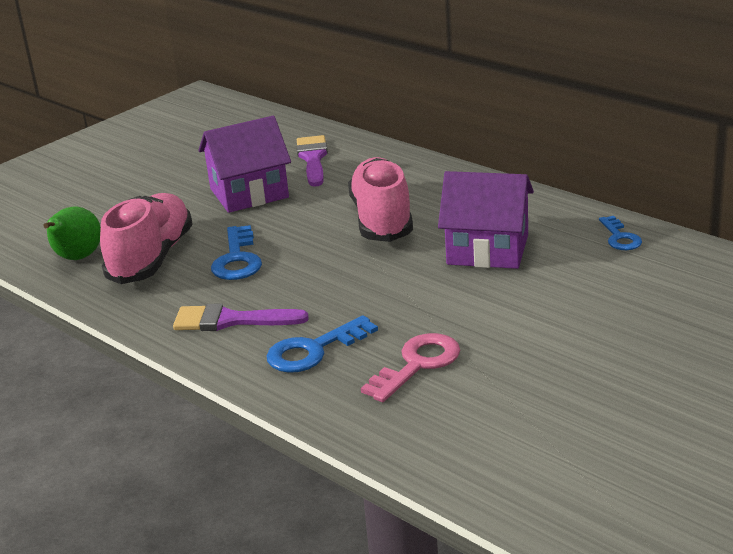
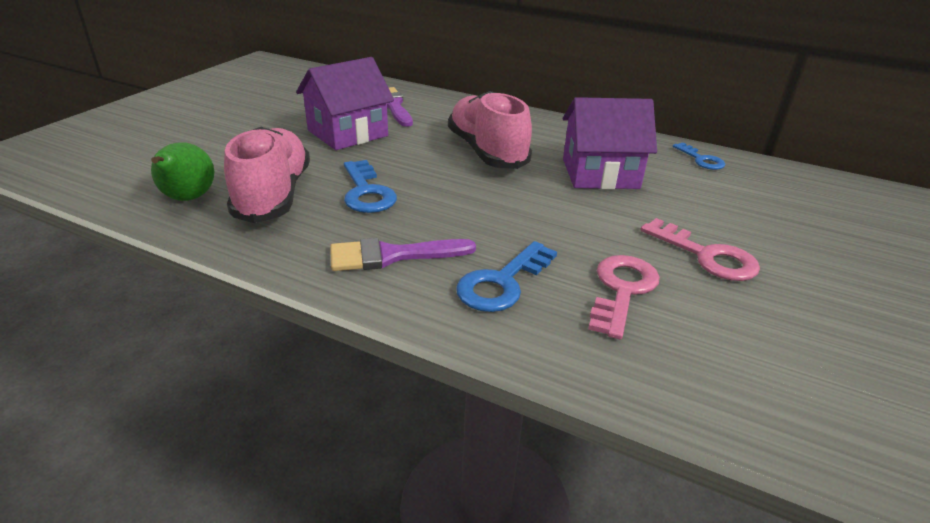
camera: 20 degrees left, 5 degrees up
(527, 340) = (707, 256): none -> pink key

